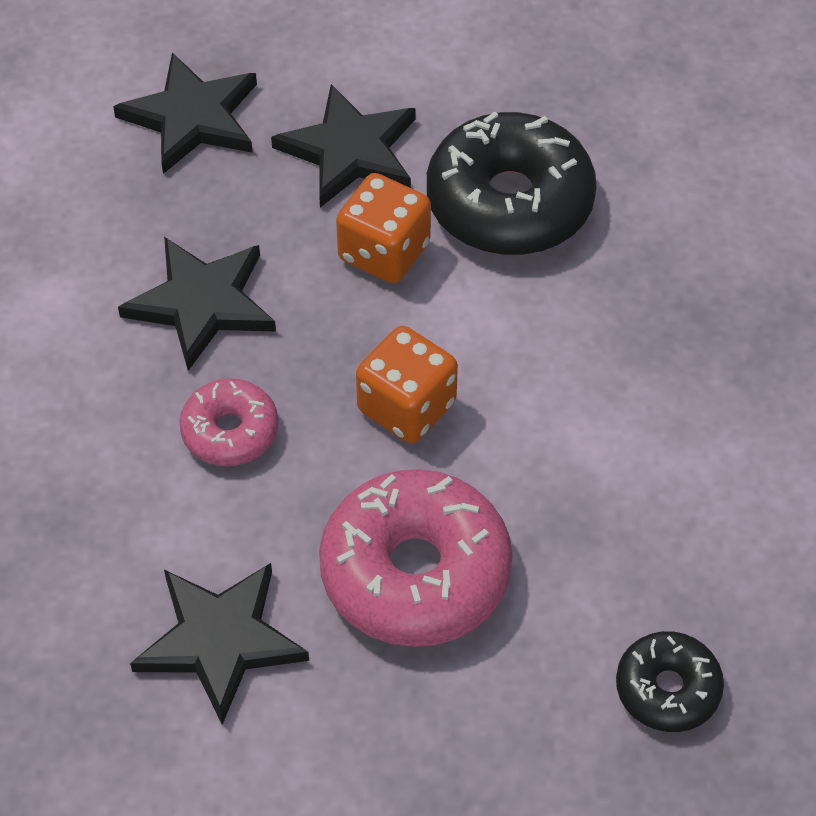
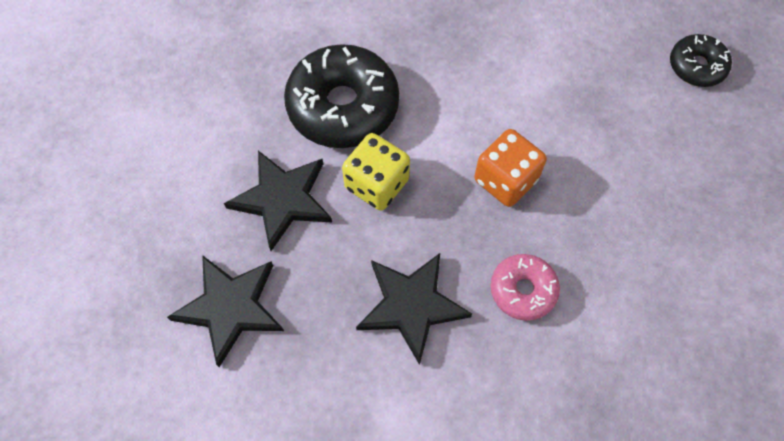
camera: 85 degrees left, 10 degrees up
(220, 640) = (685, 302): black star -> none
(384, 252) = (377, 184): orange dice -> yellow dice
(415, 573) = (629, 185): pink donut -> none

